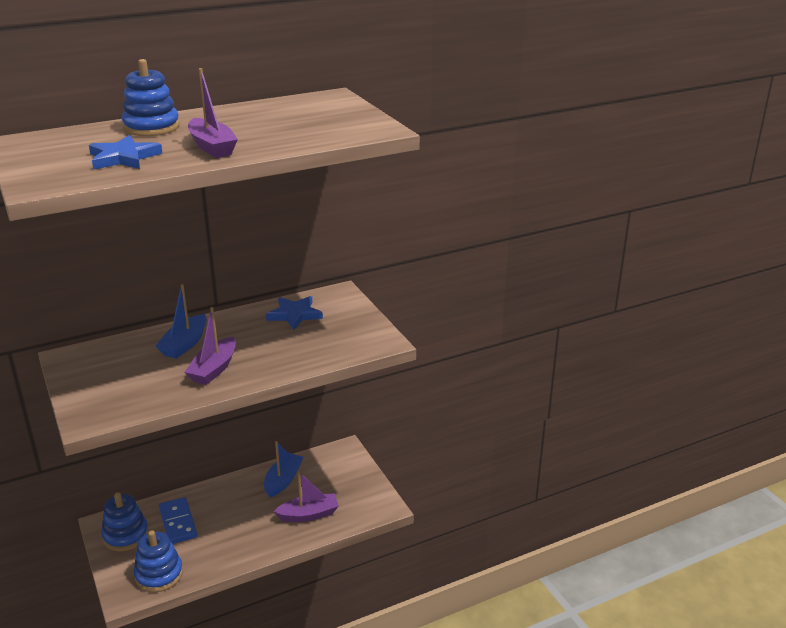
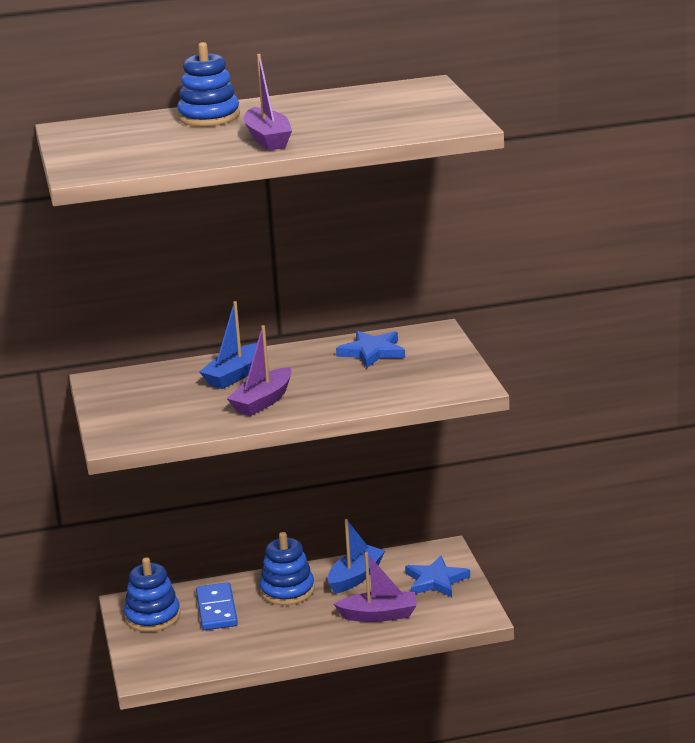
camera: 15 degrees right, 5 degrees down
(123, 158) = (172, 148): blue star -> blue star (436, 581)
(159, 574) = (186, 658): blue stacking toy -> blue stacking toy (287, 591)

